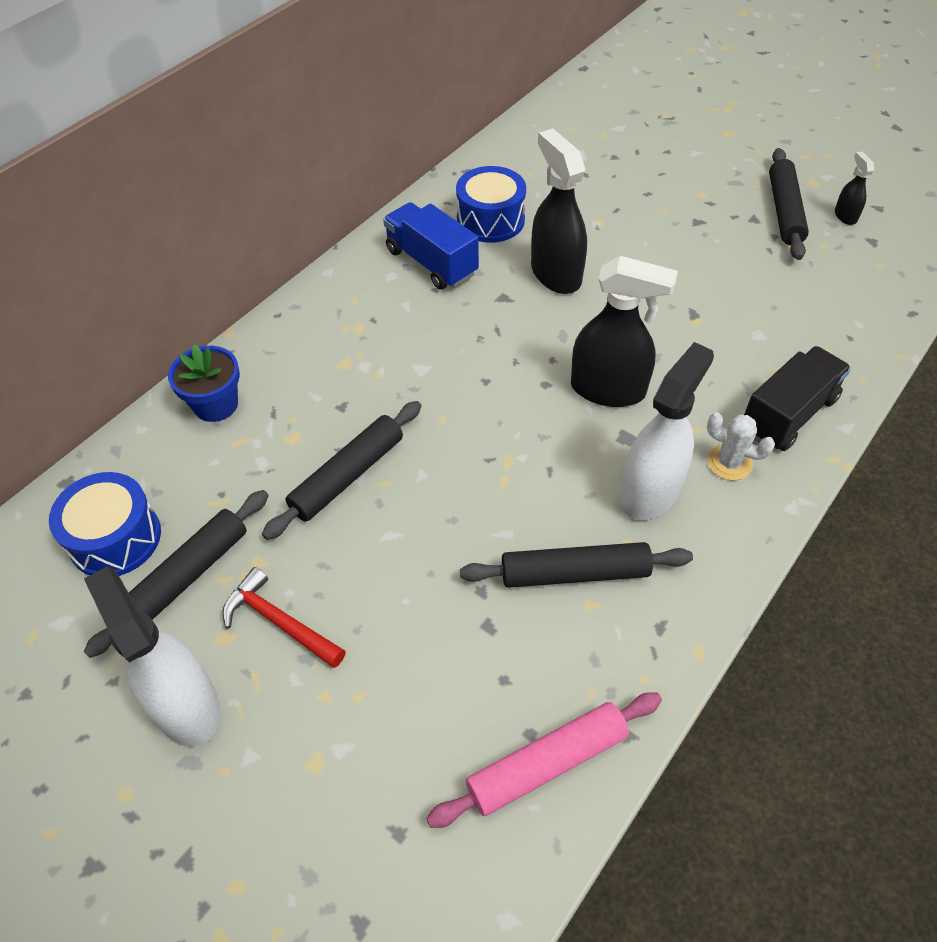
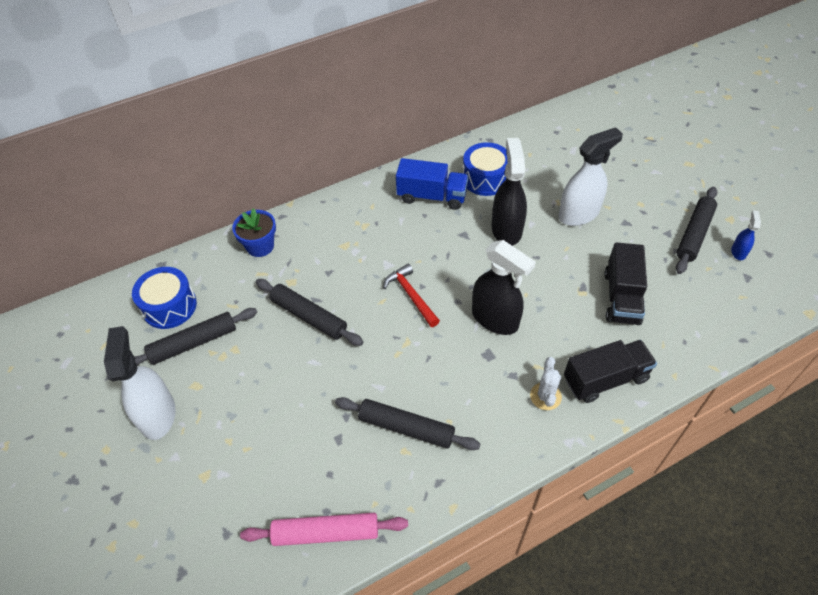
camera: 25 degrees right, 0 degrees up
(279, 622) = (227, 388): red hammer -> red hammer (411, 295)
(347, 476) = (309, 316): black rolling pin -> black rolling pin turned 60 degrees clockwise
(431, 262) = (432, 196): blue truck -> blue truck turned 120 degrees clockwise
(650, 491) = (483, 395): white spray bottle -> white spray bottle (579, 214)
(729, 462) = (545, 396): white cactus -> white cactus turned 45 degrees clockwise
(747, 310) = (621, 297): none -> black truck
(845, 216) = (738, 252): black spray bottle -> blue spray bottle

